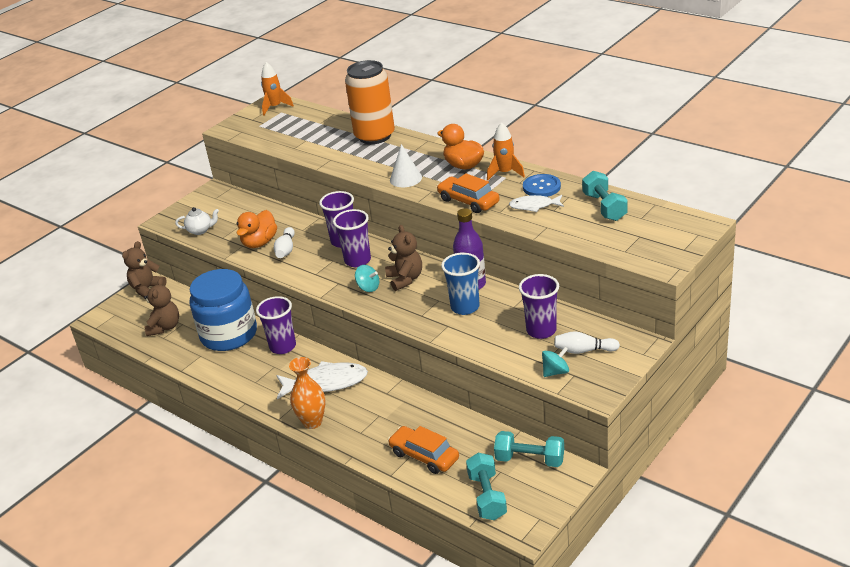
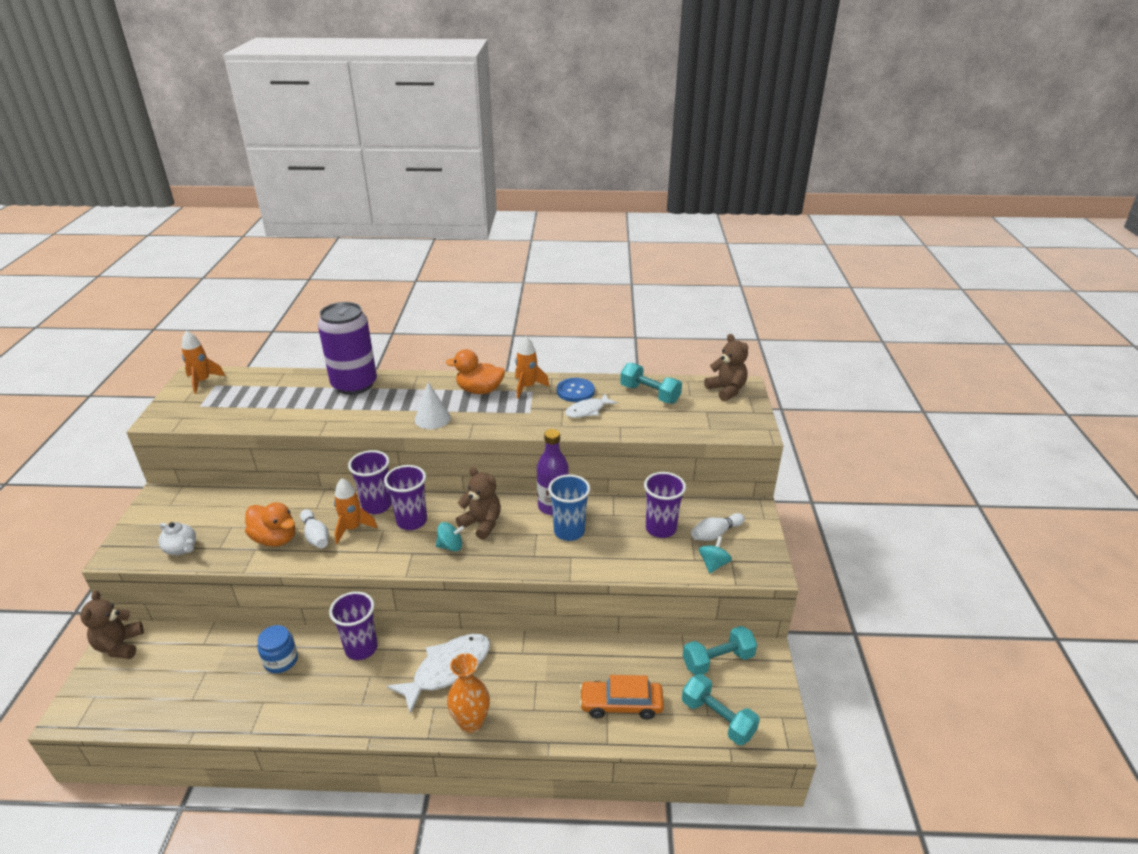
camera: 40 degrees left, 0 degrees up
(164, 327) = (184, 685): brown teddy bear -> brown teddy bear (726, 390)
(200, 230) = (181, 549): white teapot -> white teapot turned 75 degrees clockwise
(229, 334) = (281, 660): blue jar -> blue jar, size x0.46
(259, 243) = (275, 539): orange duck -> orange duck turned 45 degrees counterclockwise
(314, 252) = (352, 528): none -> orange rocket
(374, 136) = (354, 384): orange can -> purple can
(468, 201) = (521, 423): orange car -> none

